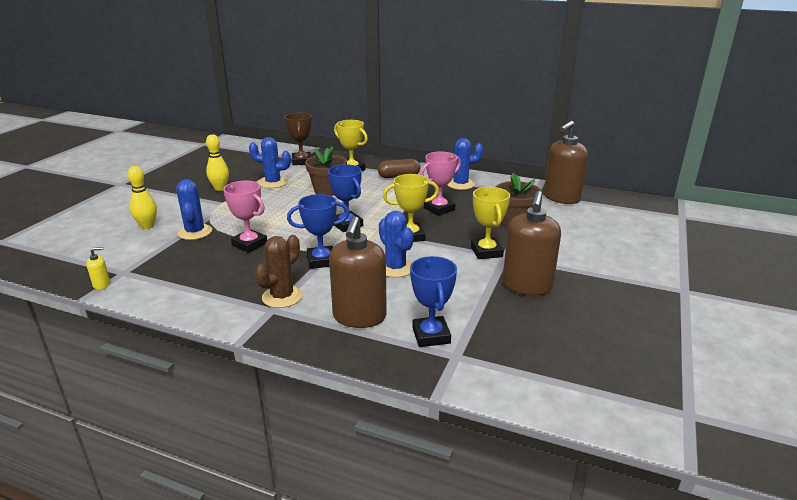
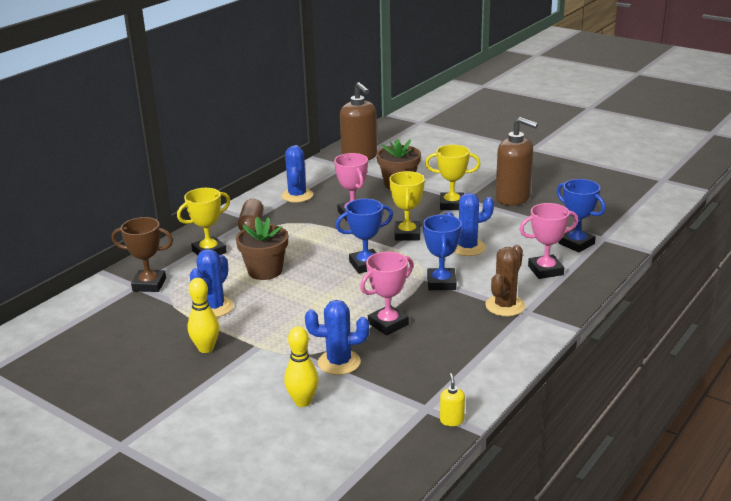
camera: 75 degrees left, 0 degrees up
(282, 297) = (505, 306): brown cactus -> brown cactus turned 75 degrees clockwise
(359, 317) = (545, 270): brown soap dispenser -> pink trophy
(431, 335) = (576, 244): blue trophy -> blue trophy turned 45 degrees clockwise

